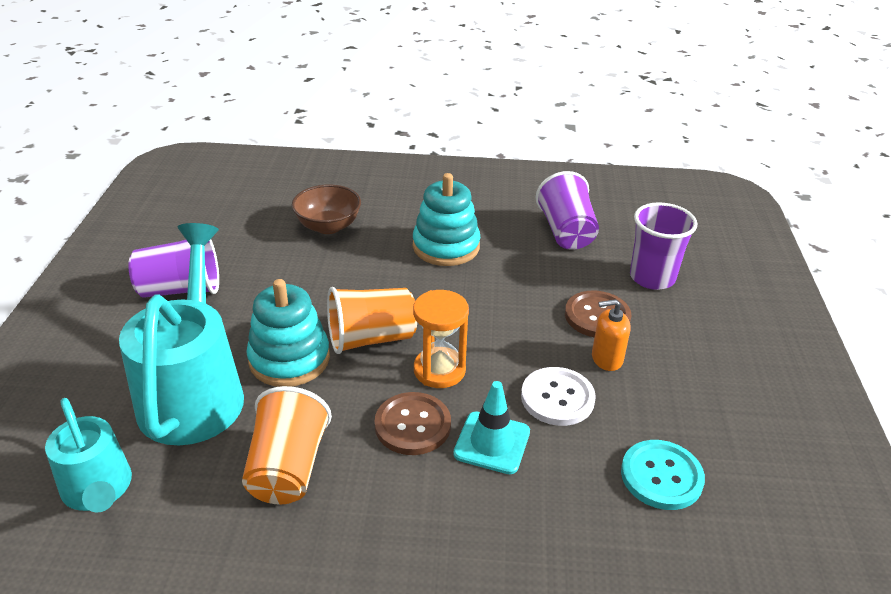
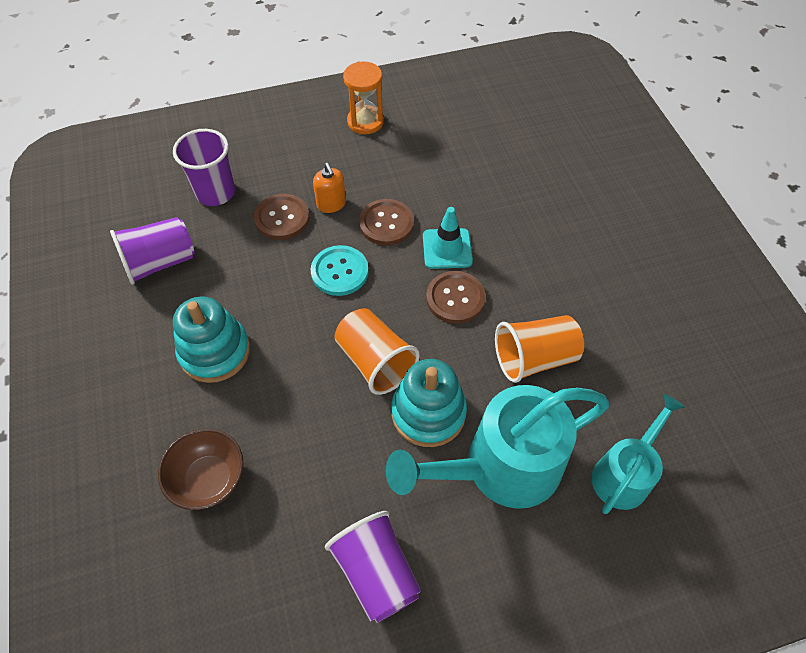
camera: 110 degrees left, 20 degrees up
(439, 370) = (391, 301): orange hourglass -> orange hourglass (365, 122)
(557, 398) = (386, 223): white button -> brown button
(661, 476) = (429, 162): turquoise button -> turquoise button (339, 272)

